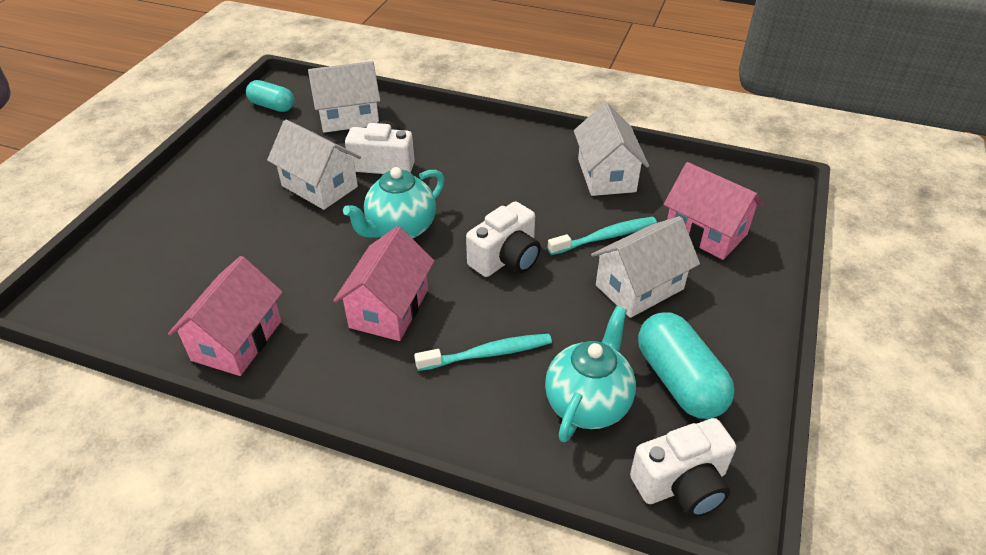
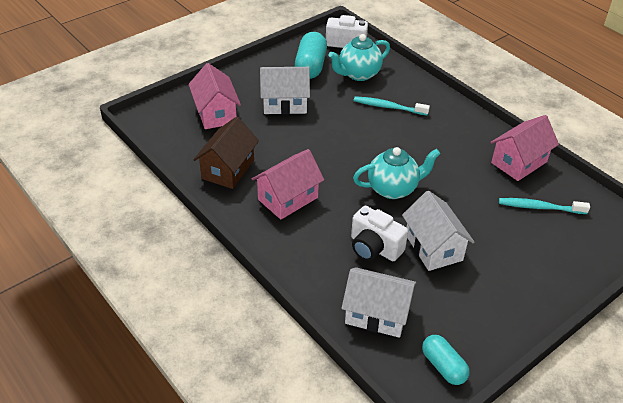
camera: 150 degrees left, 0 degrees up
(389, 308) = (426, 146): pink house -> pink house (288, 198)
(506, 259) = (342, 145): white camera -> none
(605, 237) = (274, 133): turquoise toothbrush -> turquoise toothbrush (540, 207)
(606, 175) = (228, 169): white house -> brown house

